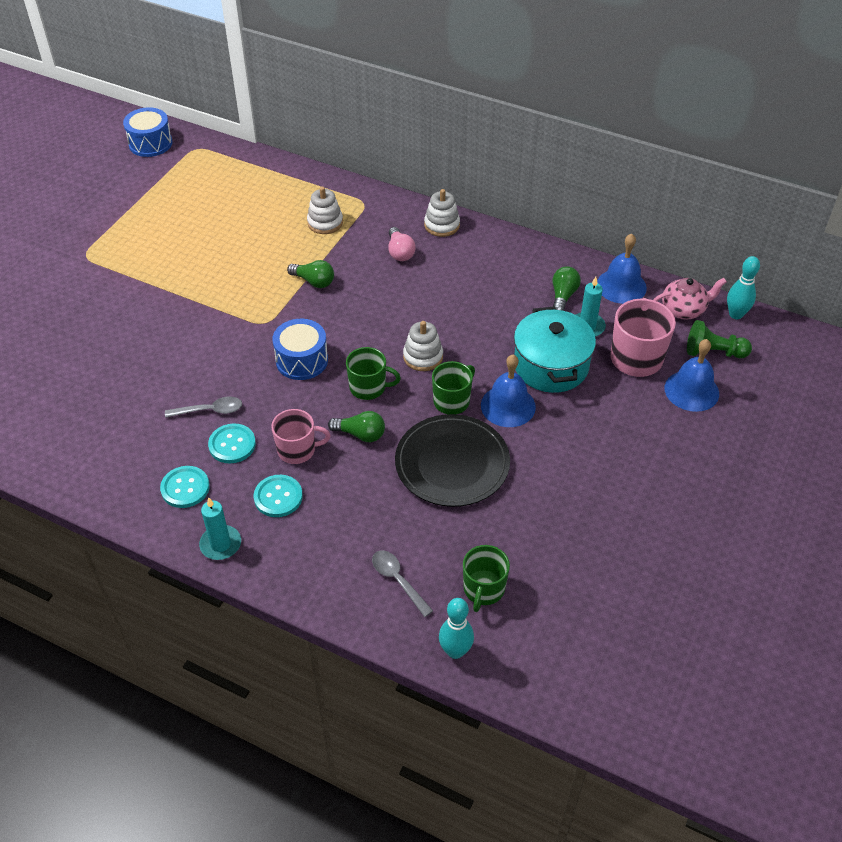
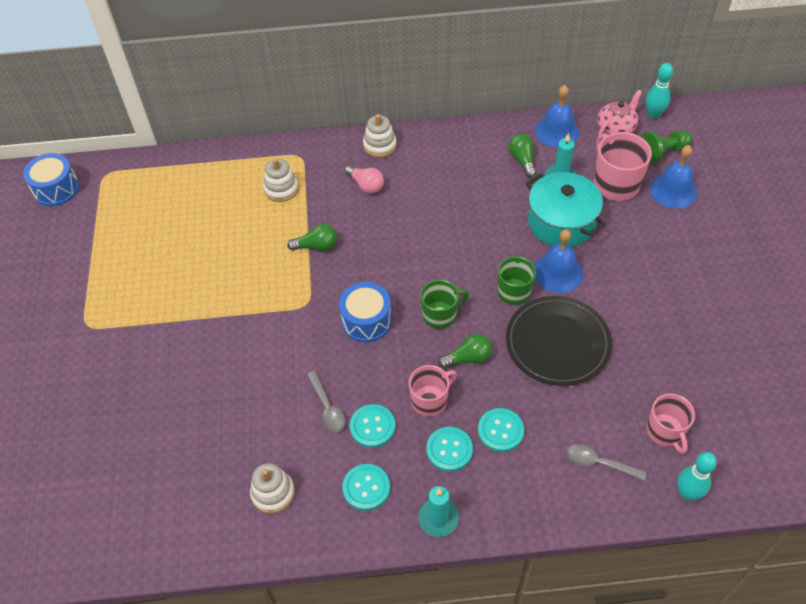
camera: 30 degrees left, 5 degrees up
(210, 410) = (327, 407): grey spoon -> grey spoon turned 105 degrees clockwise
(335, 506) = (500, 431): none -> turquoise button
(423, 357) = (460, 266): white stacking toy -> white stacking toy (273, 493)
(483, 589) = (665, 431): green mug -> pink mug

